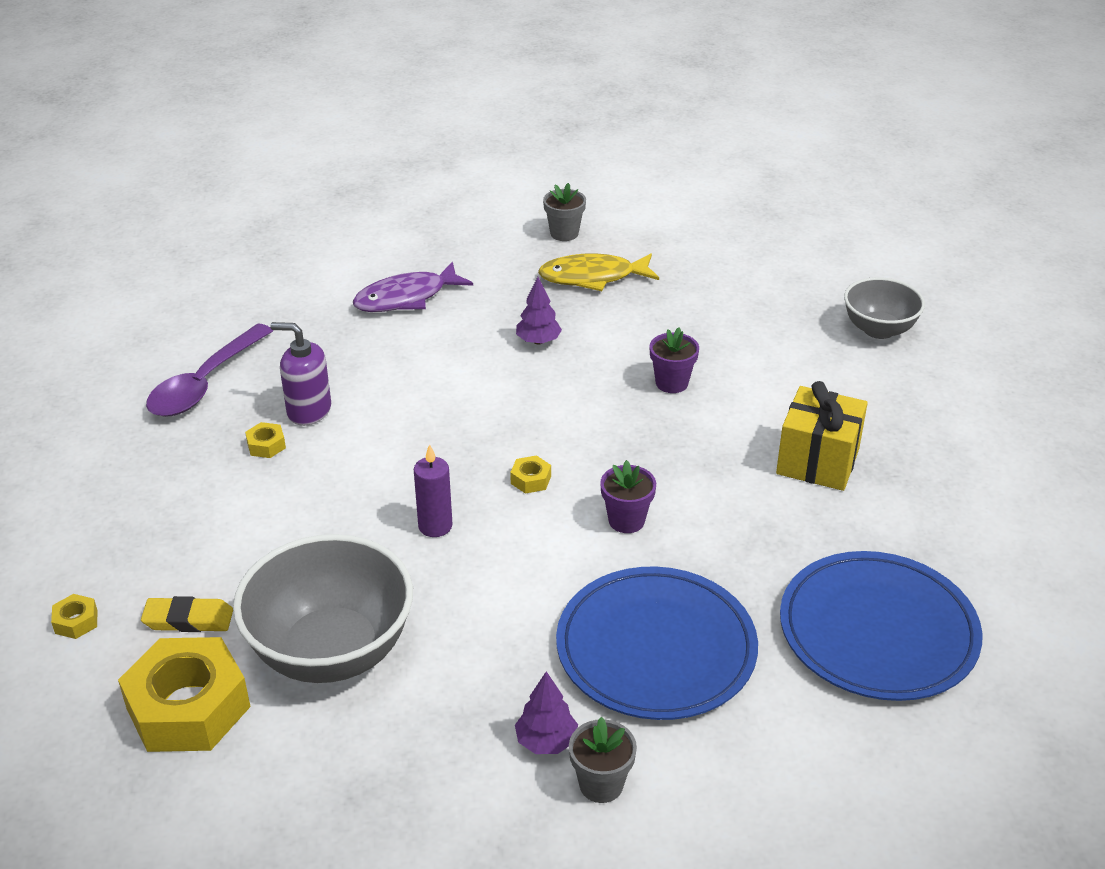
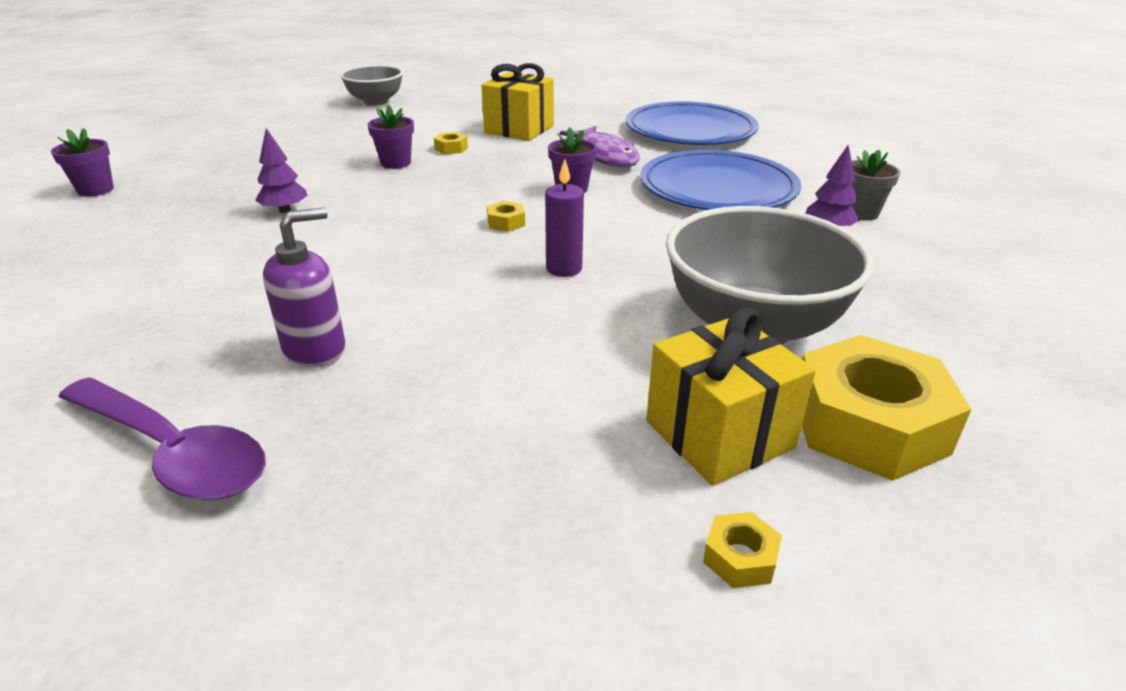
camera: 85 degrees left, 5 degrees down
(188, 619) = (719, 434): yellow eraser -> yellow gift
(266, 445) = (373, 382): yellow nut -> yellow nut (451, 148)
(309, 411) = (315, 349): purple soap dispenser -> purple soap dispenser turned 150 degrees counterclockwise
(406, 298) = (118, 279): purple fish -> purple fish (605, 155)
(564, 233) = (96, 190): grey flower pot -> purple flower pot
(592, 277) = (197, 182): yellow fish -> none

